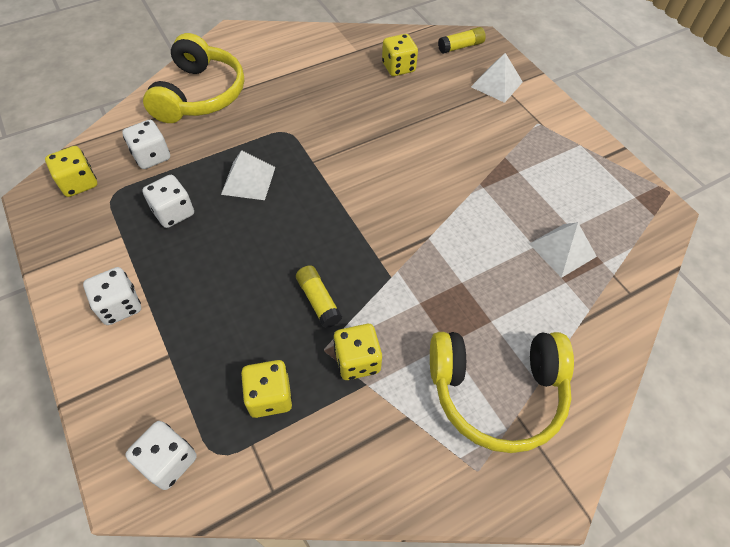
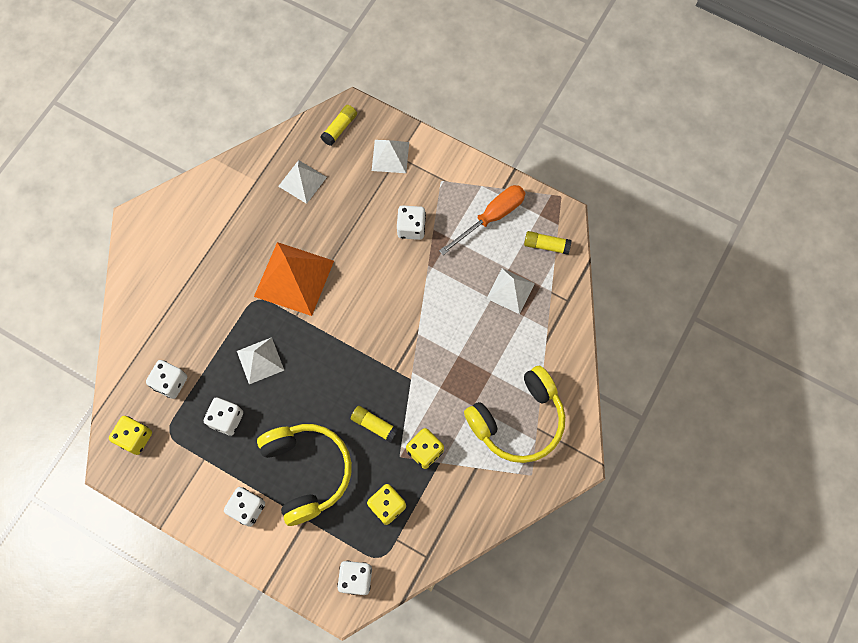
camera: 30 degrees left, 15 degrees up
(200, 95) = (161, 303): yellow headphones -> yellow headphones (307, 471)
(334, 132) = (294, 278): none -> orange pyramid
(398, 67) = (302, 181): yellow dice -> white pyramid
(482, 146) = (411, 228): none -> white dice
(576, 175) = (491, 217): none -> orange screwdriver
(629, 227) = (546, 245): none -> yellow glue stick

